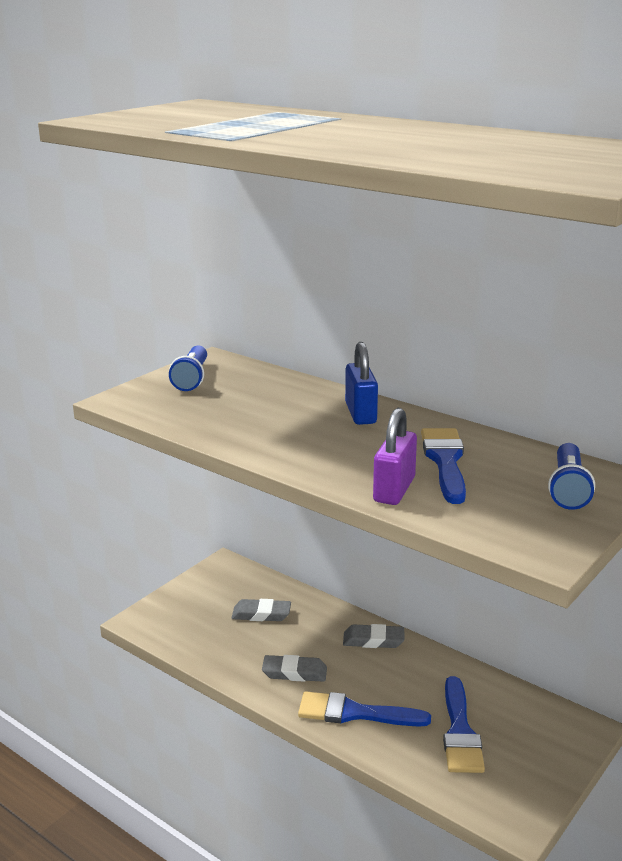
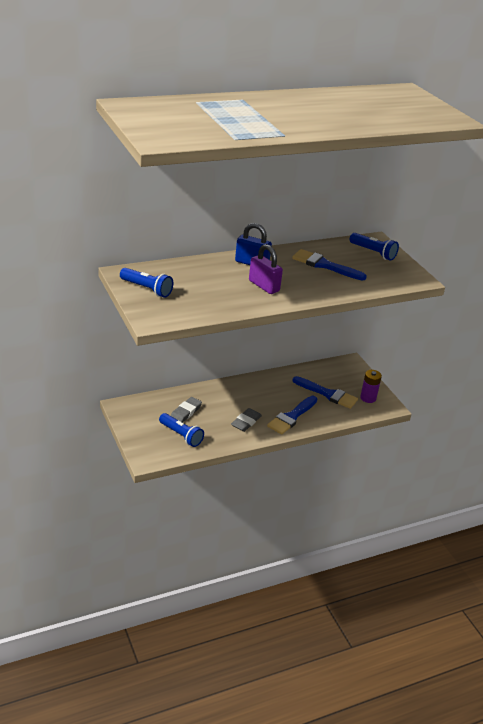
camera: 65 degrees left, 10 degrees up
(209, 629) = (181, 435): none -> blue flashlight
(373, 640) = (243, 387): grey eraser -> none
(394, 490) = (340, 286): purple padlock -> purple padlock (264, 286)
(508, 785) = (368, 398): none -> purple battery

